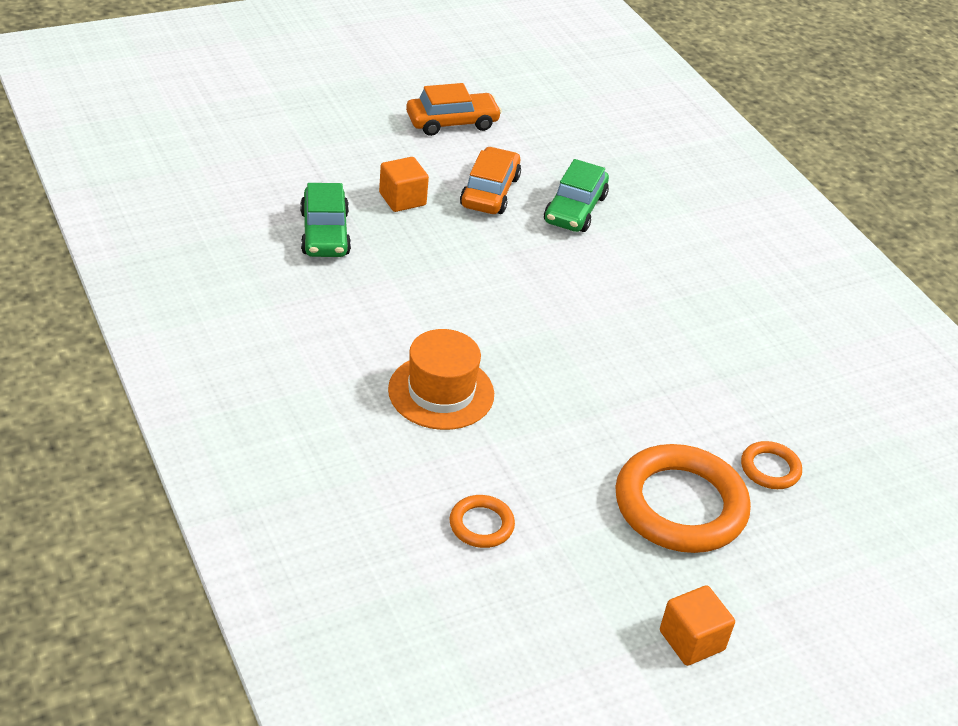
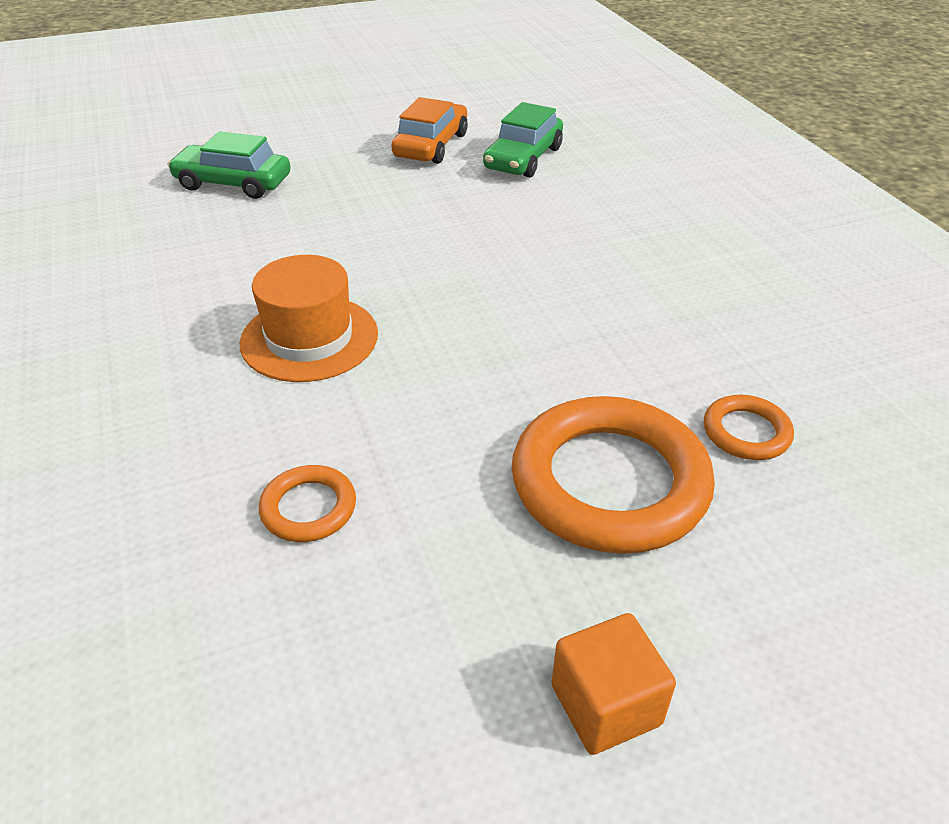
camera: 10 degrees right, 0 degrees up
(324, 233) = (233, 183): green car -> green car turned 105 degrees clockwise
(402, 199) = (332, 153): orange cube -> none
(452, 122) = (407, 92): orange car -> none

